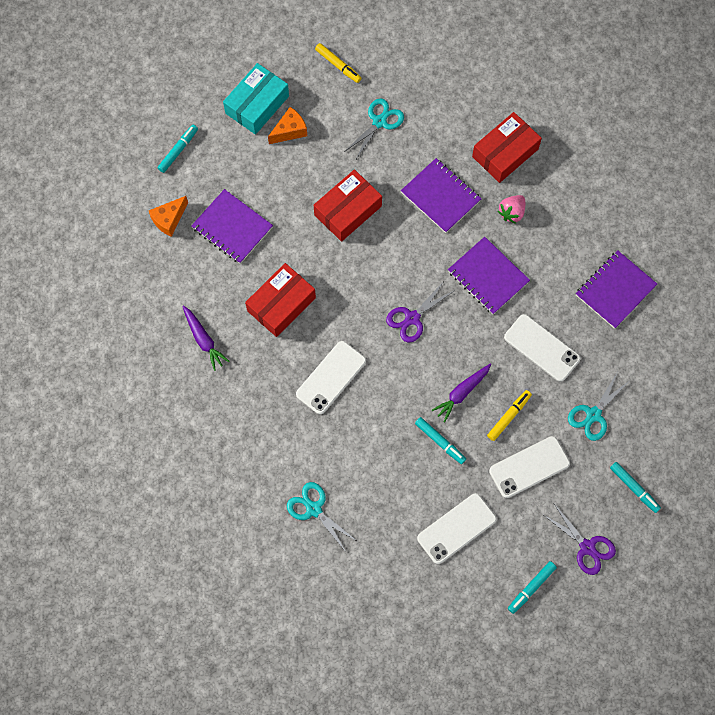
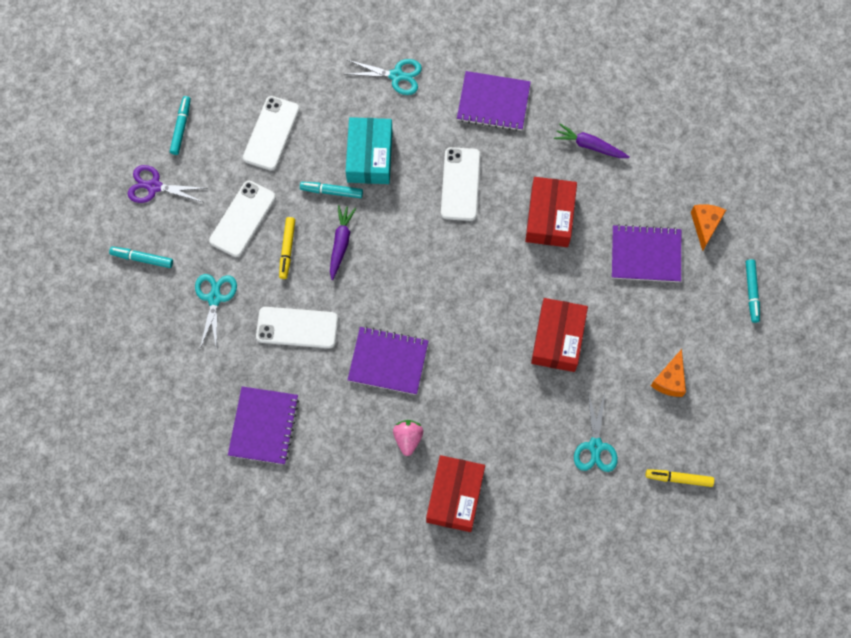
camera: 145 degrees right, 0 degrees up
(257, 104) = (720, 385): turquoise box -> turquoise box (369, 156)
(412, 318) = (428, 279): purple scissors -> none
(440, 196) = (484, 409): purple notebook -> purple notebook (493, 102)

